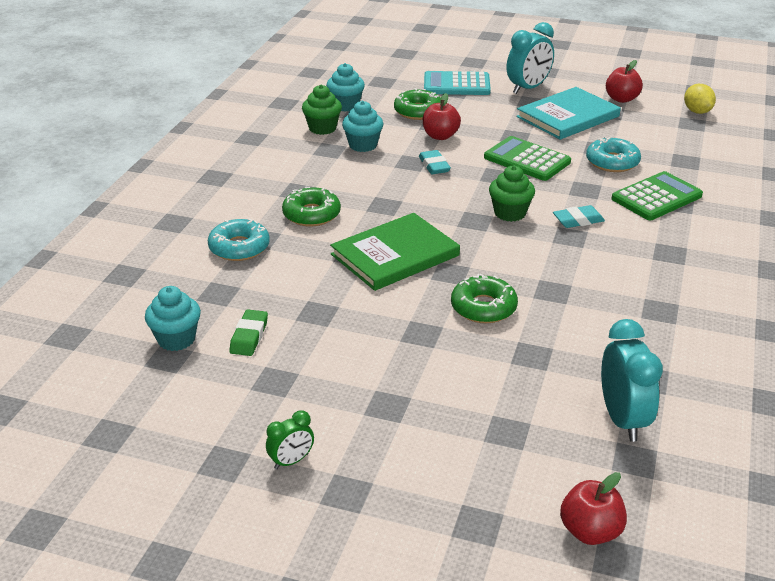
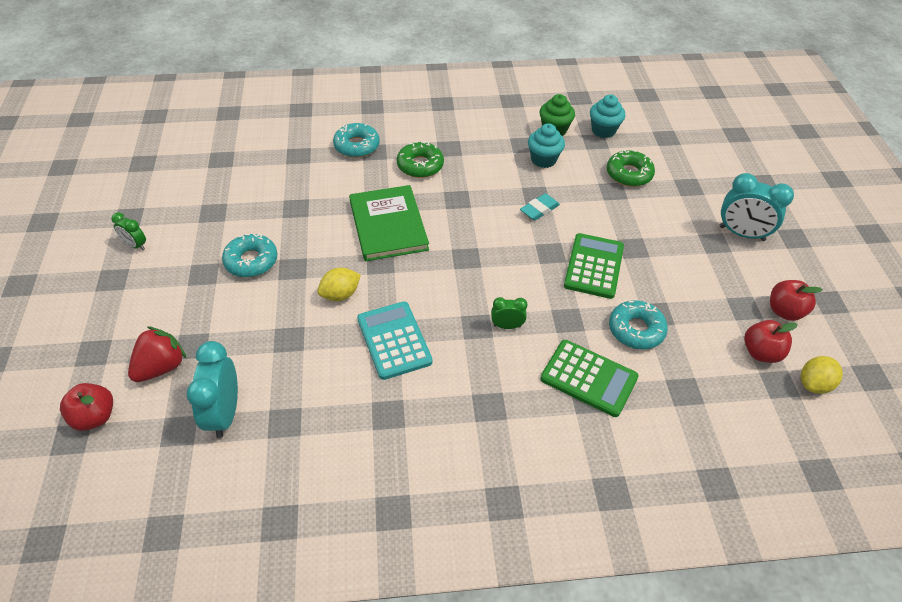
camera: 65 degrees right, 15 degrees up
(176, 339) = (240, 155): turquoise cupcake -> none
(249, 336) = (255, 185): green eraser -> none
(389, 362) = (251, 261): none -> turquoise donut
(395, 255) = (388, 225): green book -> green book turned 45 degrees clockwise
(440, 136) = (594, 199): red apple -> red apple (761, 352)
(456, 85) = (703, 184): turquoise calculator -> turquoise calculator (394, 340)
(483, 307) = (340, 294): green donut -> yellow lemon
(510, 213) = (491, 277): green cupcake -> none
(531, 462) = (161, 367): none -> red strawberry
(568, 116) = (705, 276): turquoise book -> none
(578, 220) = (507, 326): turquoise eraser -> green clock
(622, 419) = (224, 413): turquoise clock -> turquoise clock turned 120 degrees clockwise

